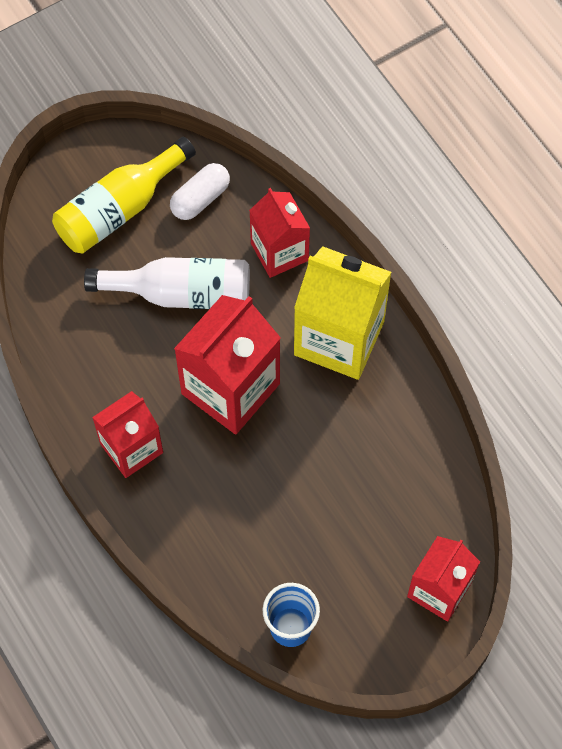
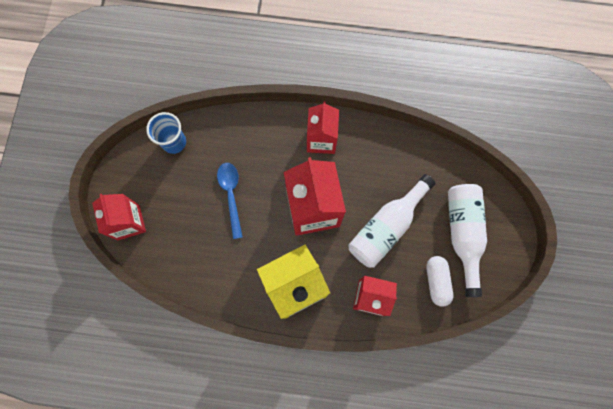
camera: 130 degrees right, 10 degrees up
(120, 209) = (463, 234): yellow bottle -> white bottle
(296, 496) = (231, 195): none -> blue spoon

